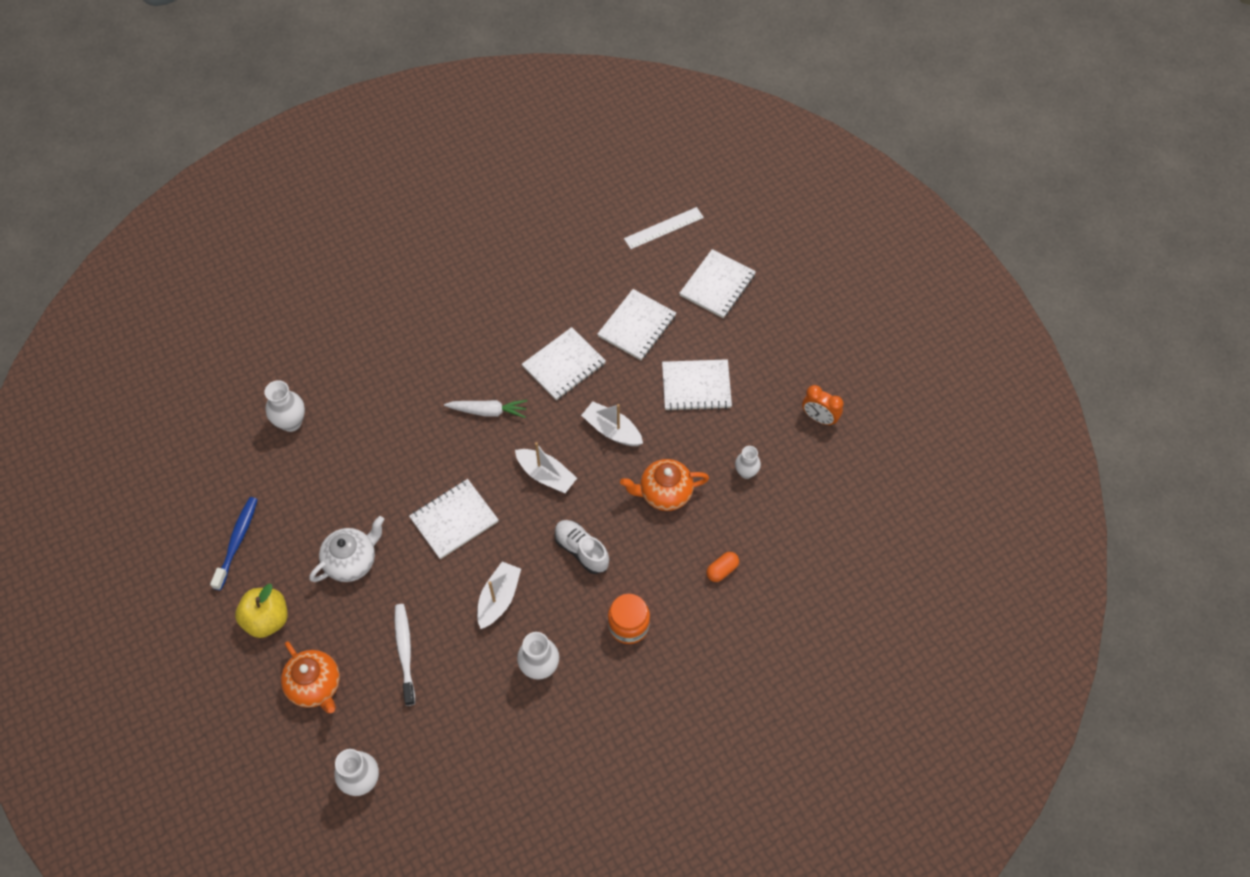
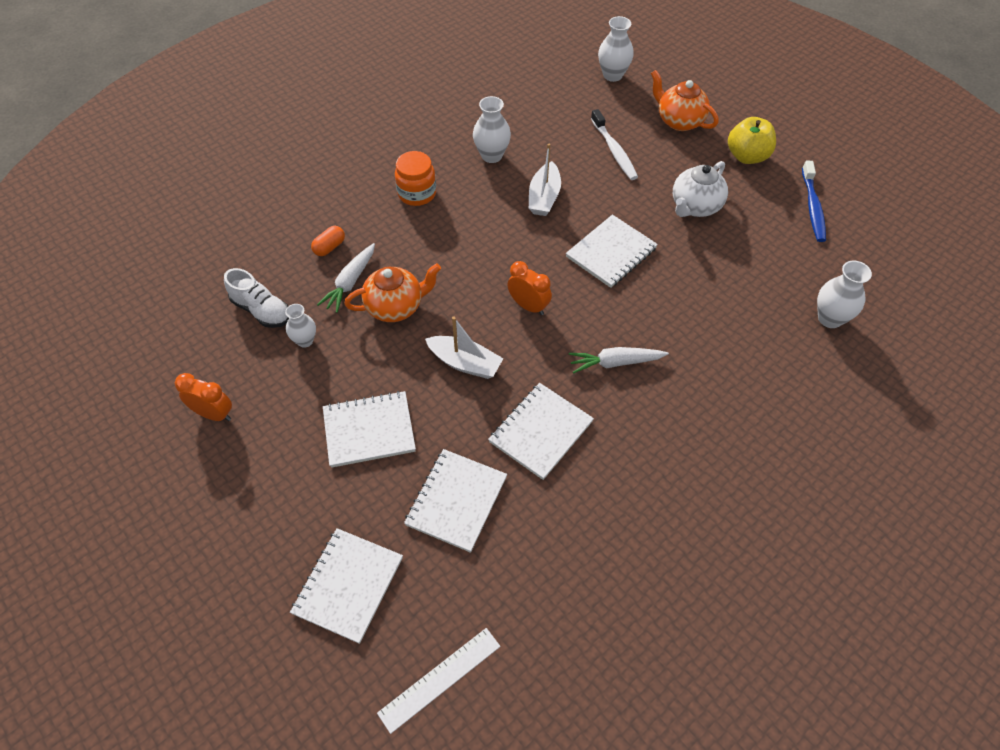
camera: 170 degrees right, 5 degrees down
(546, 475) = (528, 306): white boat -> orange clock
(581, 550) = (474, 245): white shoe -> white shoe (261, 310)
(704, 526) = (350, 282): none -> white carrot

